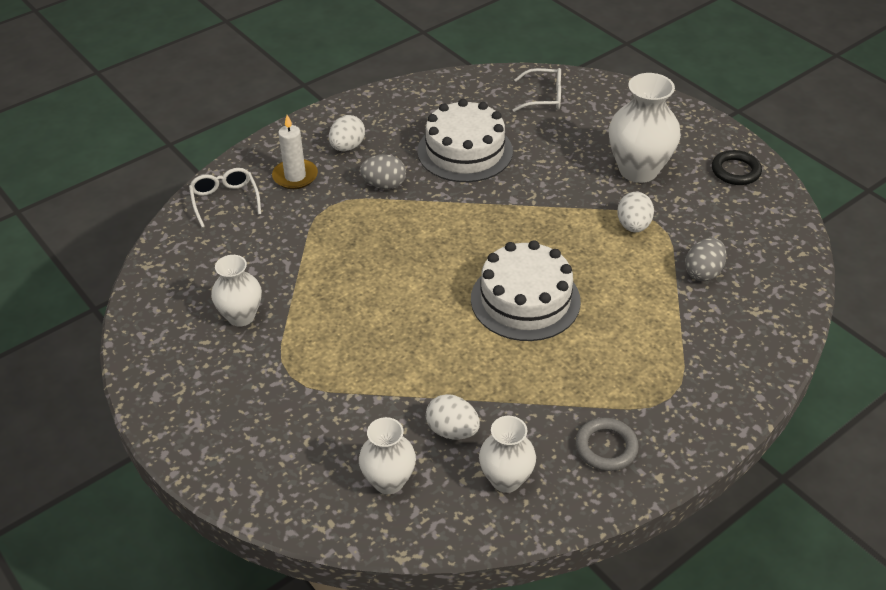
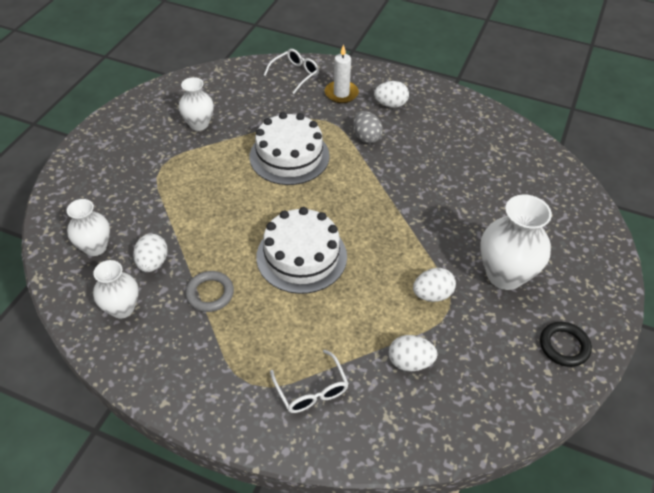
camera: 60 degrees right, 5 degrees up
(465, 151) = (437, 163): white cake -> white cake (289, 156)
(543, 97) = (542, 184): white glasses -> white glasses (311, 389)
(606, 447) = (178, 358): grey ring -> grey ring (210, 293)
(703, 272) = (410, 362): grey egg -> white egg

